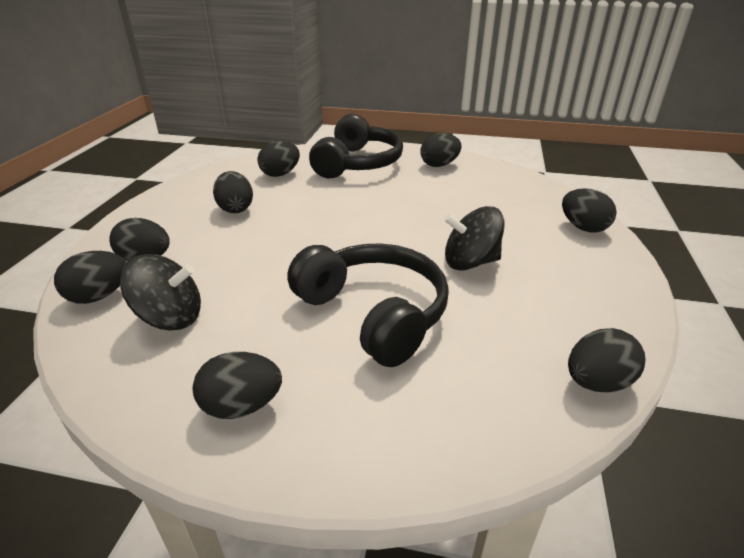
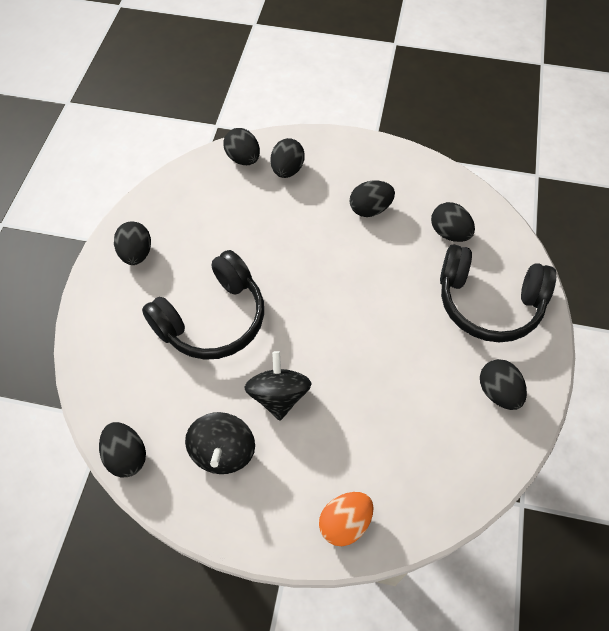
camera: 90 degrees right, 25 degrees up
(170, 317) = (217, 202): black spinning top -> black spinning top (223, 452)
(583, 227) = (345, 523): black egg -> orange egg

